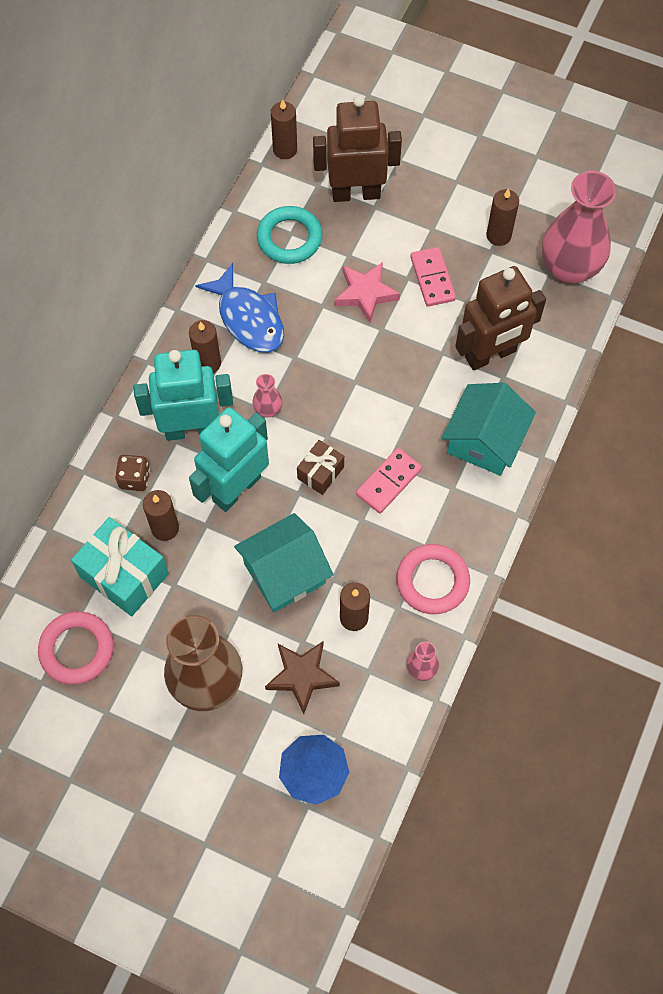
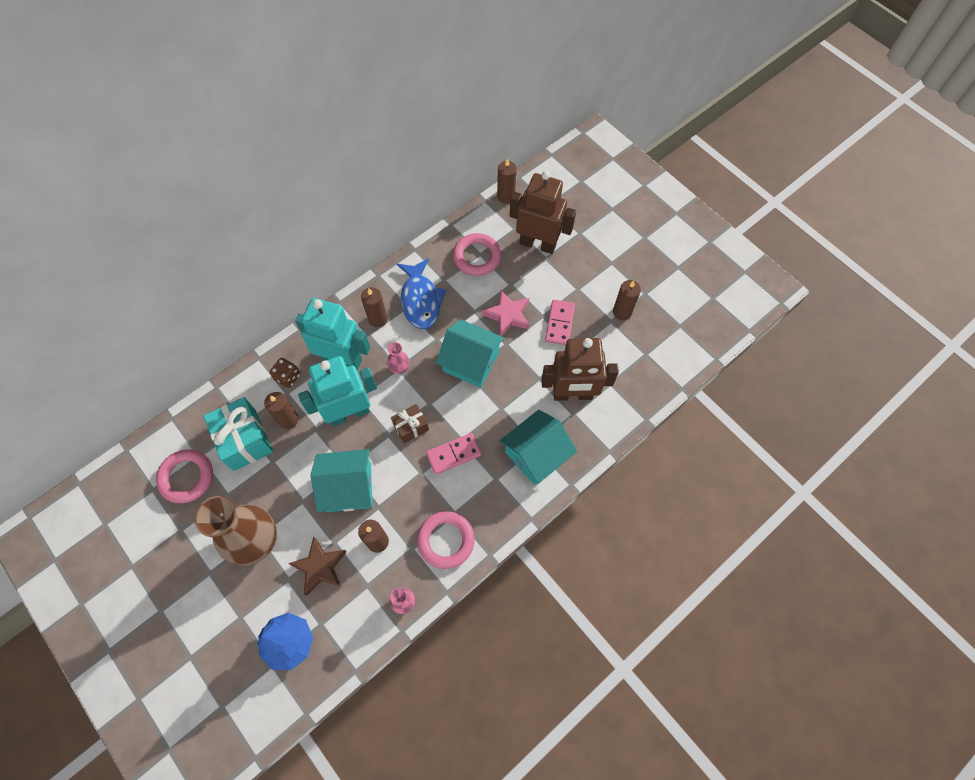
camera: 25 degrees right, 0 degrees up
(289, 238) = (477, 257): turquoise ring -> pink ring
(351, 367) = (471, 362): none -> turquoise house
(569, 268) = (661, 355): pink vase -> none

